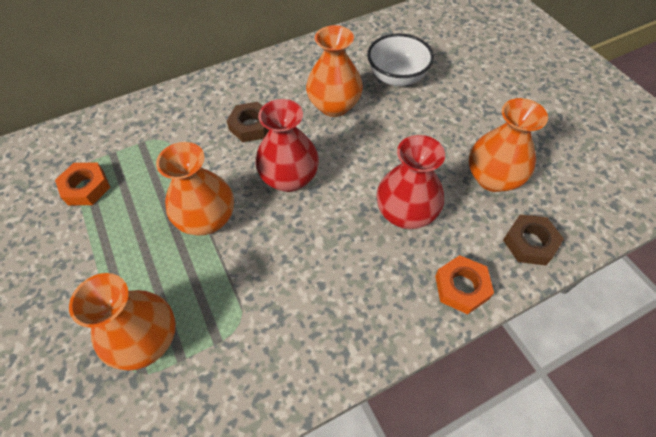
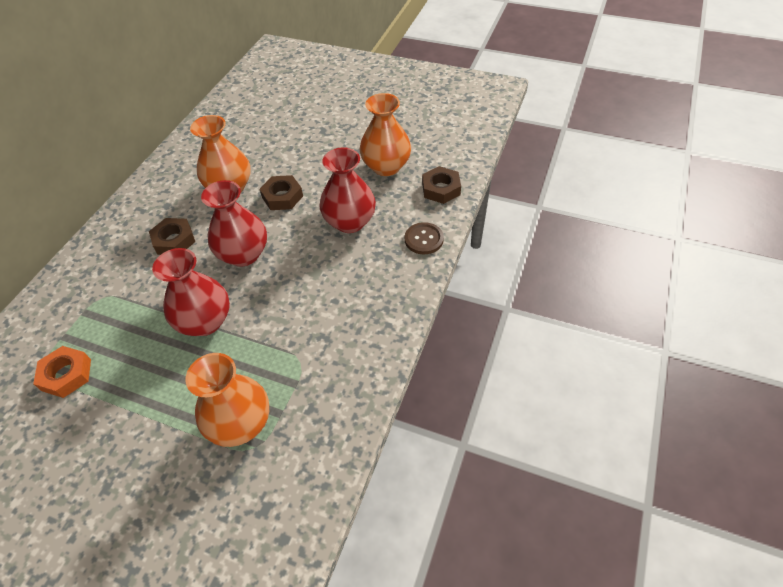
camera: 40 degrees left, 5 degrees down
(207, 219) = (205, 321): orange vase -> red vase
(369, 144) = (282, 197): none -> brown nut
(397, 77) = (260, 142): white bowl -> none
(461, 287) = (424, 239): orange nut -> brown button

